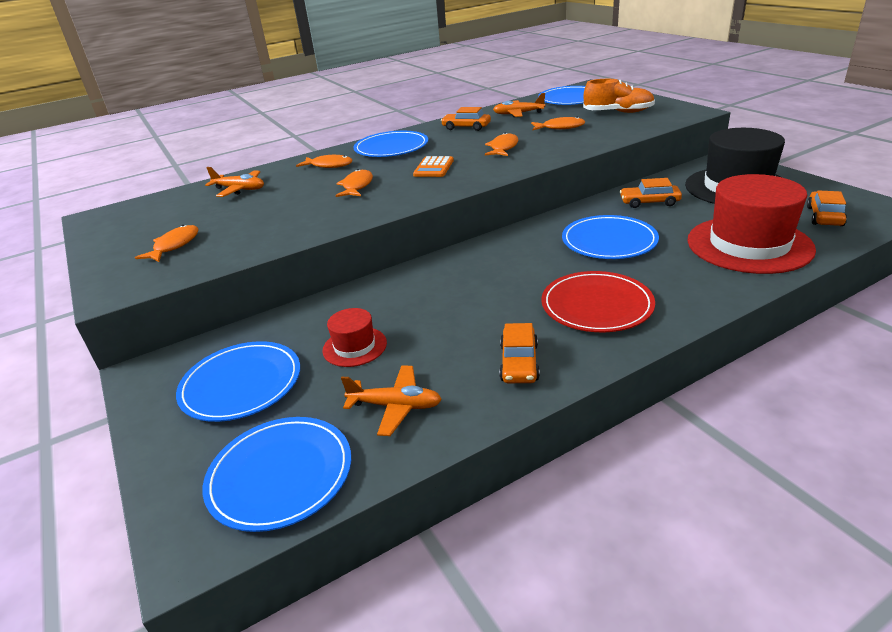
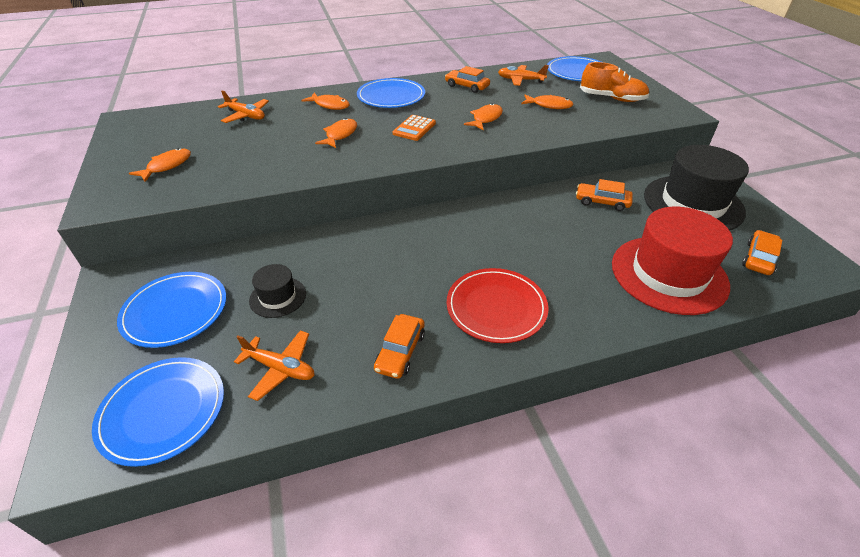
camera: 10 degrees right, 10 degrees up
(354, 346) = (278, 297): red hat -> black hat
(609, 241) = (543, 237): blue plate -> none

